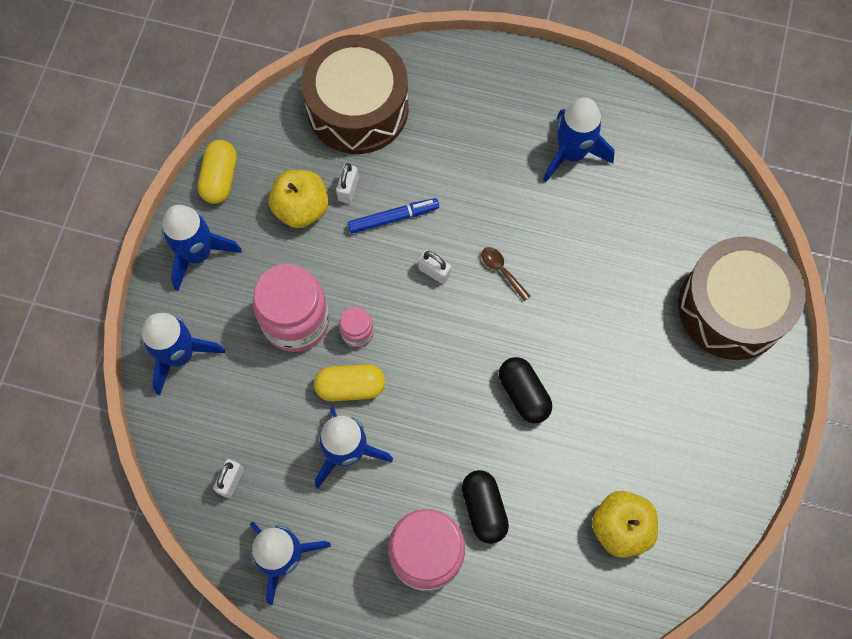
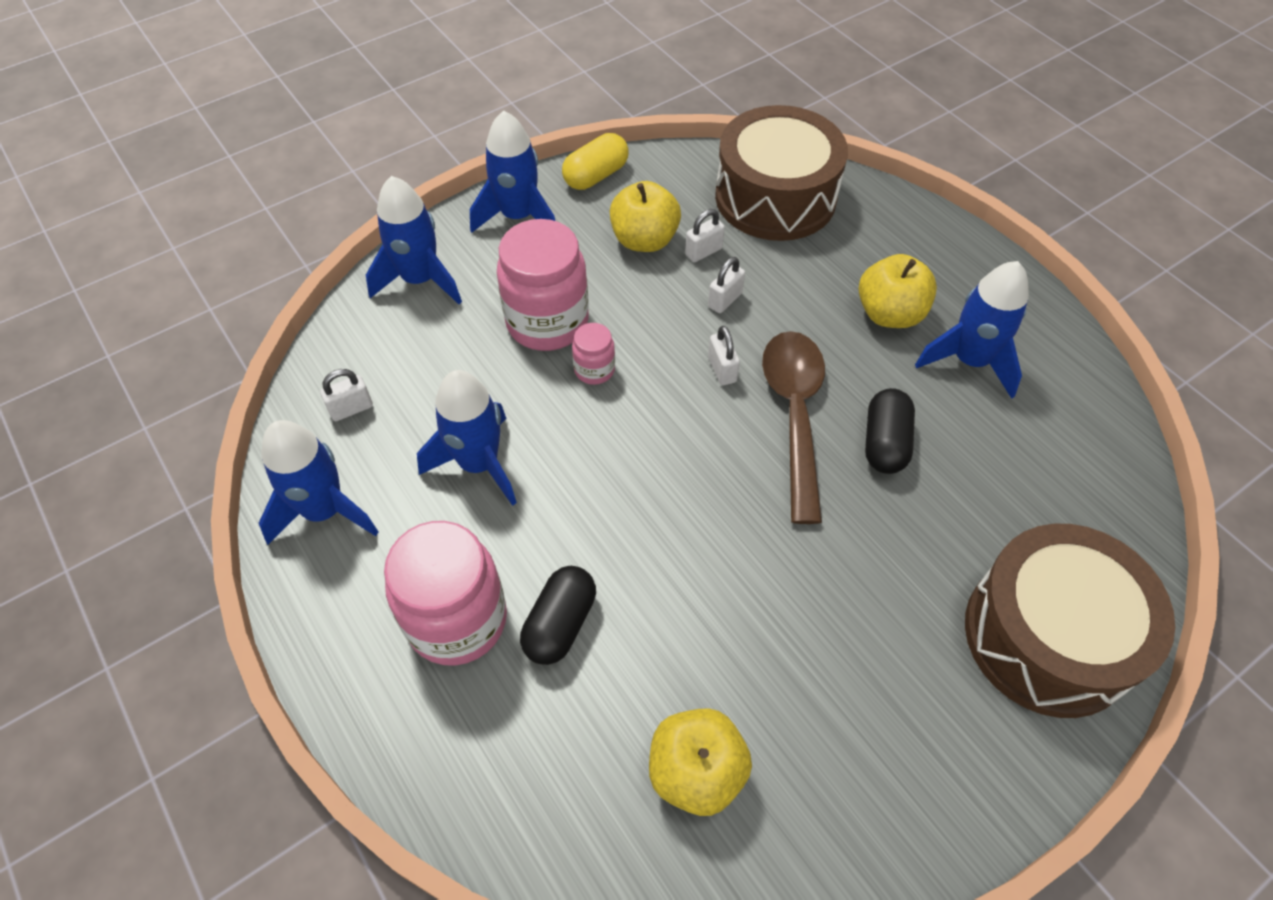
camera: 40 degrees right, 15 degrees down
(350, 387) = (541, 410): yellow capsule -> none
(393, 218) = (725, 300): blue marker -> white padlock
(501, 152) = (889, 314): none -> yellow apple
(502, 271) = (794, 415): brown spoon -> brown spoon, size x2.44
(523, 394) = (711, 544): black capsule -> black capsule (884, 443)

